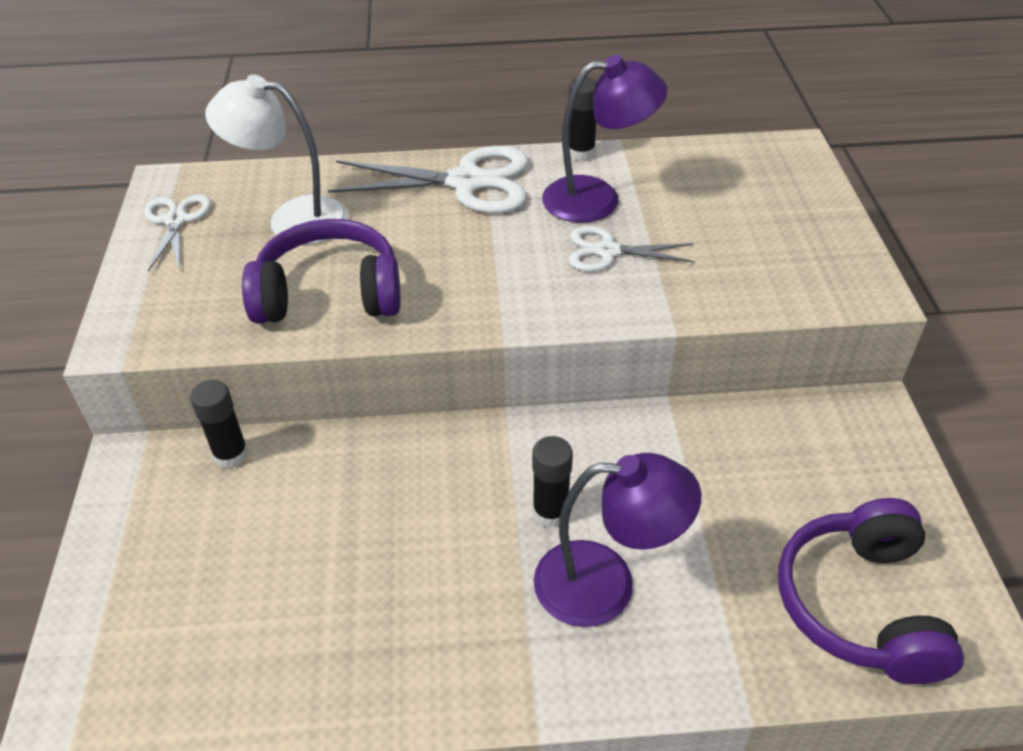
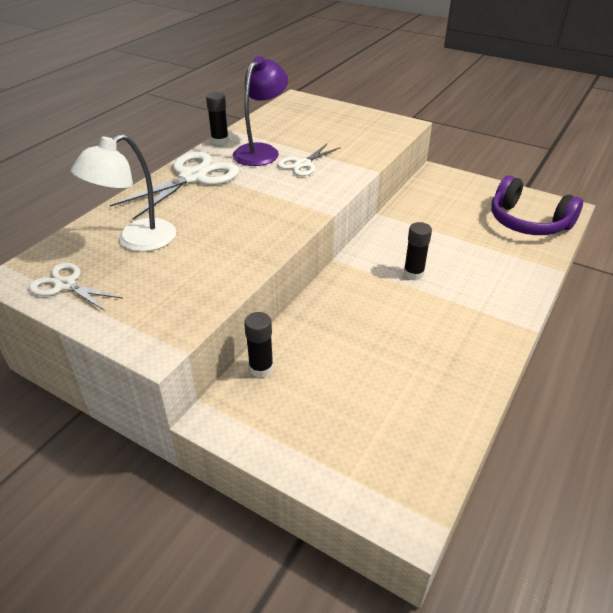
camera: 55 degrees left, 5 degrees down
(329, 294) = (224, 251): purple headphones -> none
(606, 584) = (468, 276): purple lamp -> none

